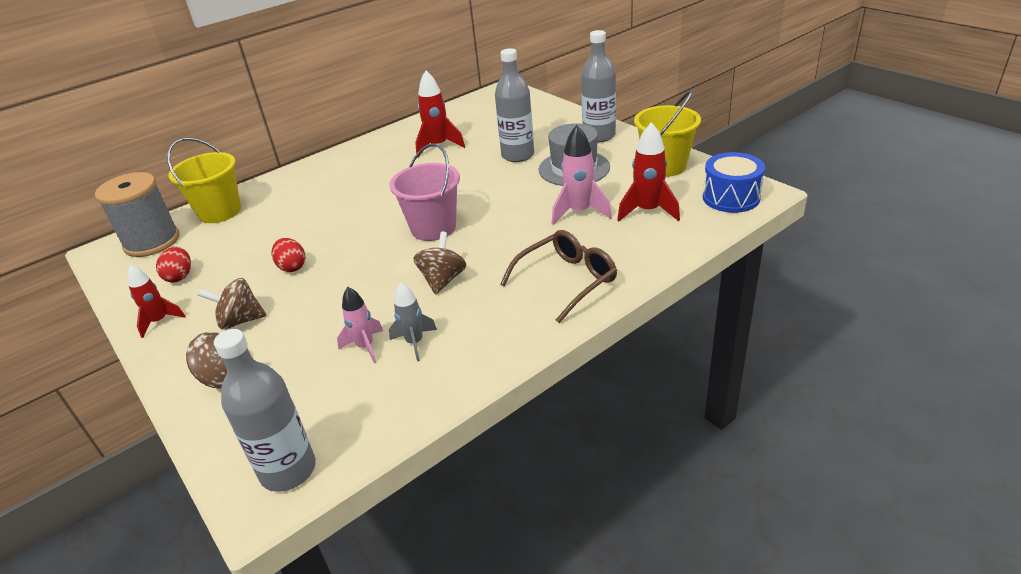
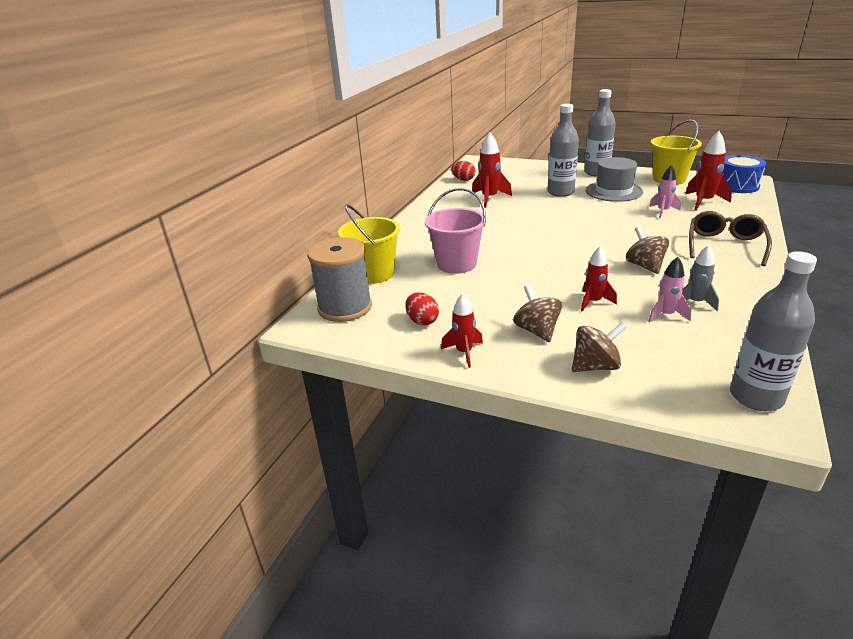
camera: 30 degrees left, 5 degrees down
(240, 320) = (537, 331): brown spinning top -> brown spinning top turned 105 degrees clockwise
(292, 267) = (513, 289): red egg -> red egg (463, 180)
(330, 307) = (593, 302): none -> red rocket
(433, 228) = (579, 241): pink bucket -> pink bucket (456, 264)
(579, 212) = (663, 211): pink rocket -> pink rocket, size x0.66

